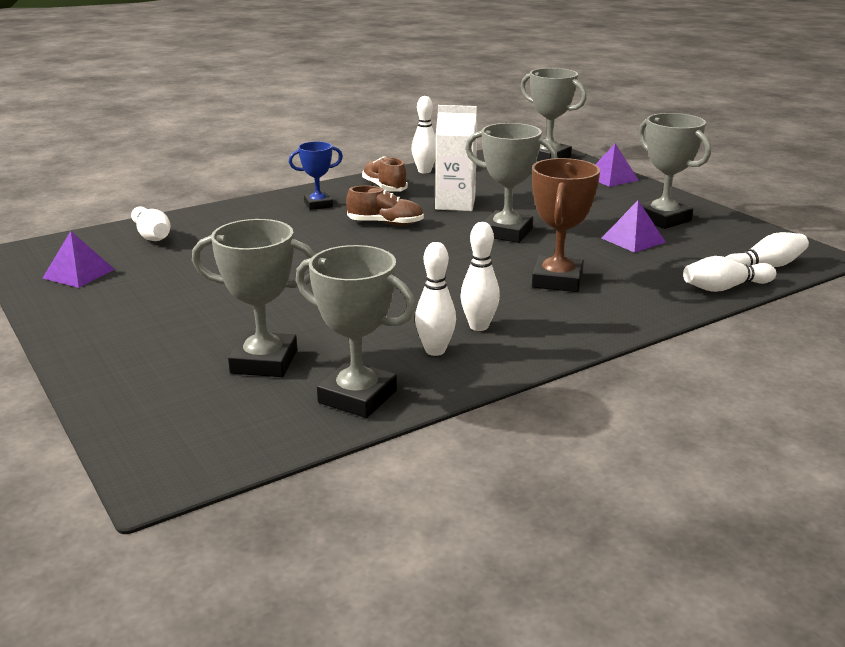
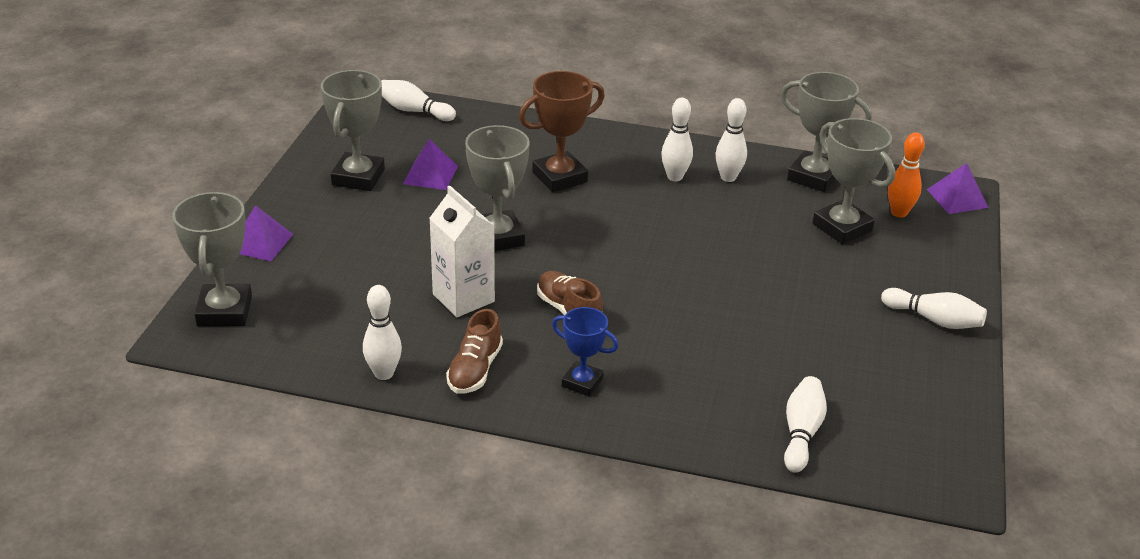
camera: 135 degrees left, 10 degrees up
(79, 273) = (913, 408): purple pyramid -> purple pyramid (957, 198)
(219, 407) = (899, 213): none -> orange bowling pin
(357, 397) = (813, 177): grey trophy -> grey trophy turned 45 degrees counterclockwise
(725, 288) = (476, 115): white bowling pin -> white bowling pin (934, 319)

